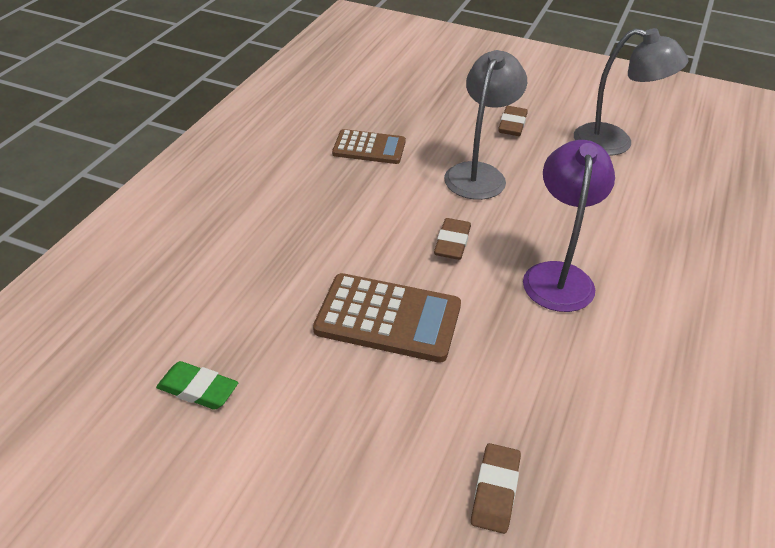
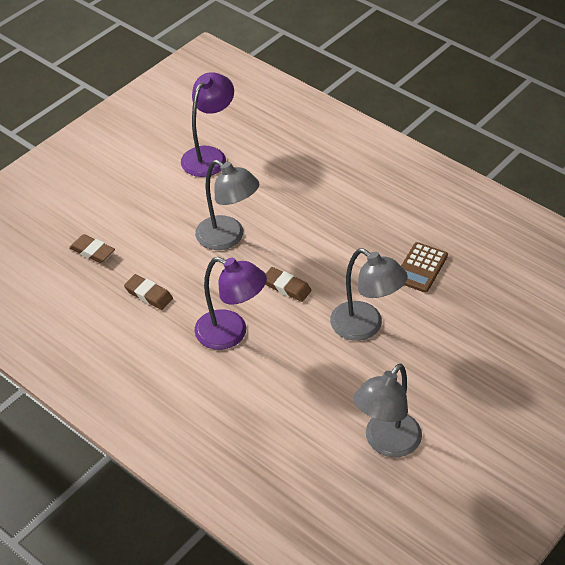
camera: 110 degrees right, 5 degrees up
(198, 389) = (209, 156): green eraser -> purple lamp
(388, 318) = (228, 238): brown calculator -> grey lamp
(512, 125) = (435, 374): brown eraser -> brown eraser (148, 294)

